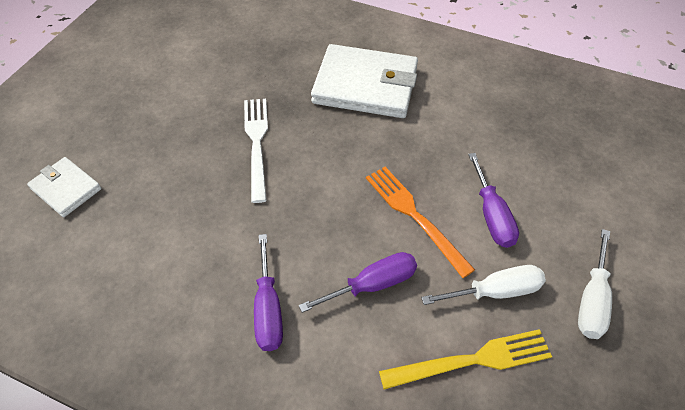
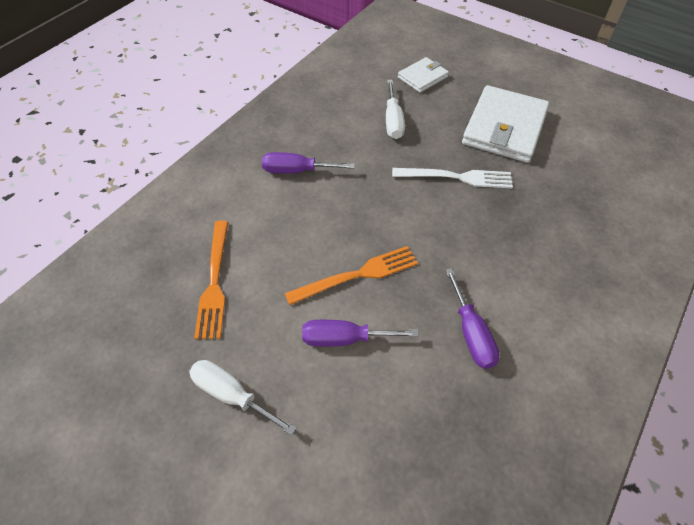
camera: 100 degrees right, 0 degrees up
(365, 86) = (533, 269): white wallet -> white wallet (504, 128)
(372, 284) = (298, 232): purple screwdriver -> purple screwdriver (471, 333)
(472, 360) = (214, 282): yellow fork -> orange fork
(495, 291) = (265, 316): white screwdriver -> white screwdriver (393, 121)

